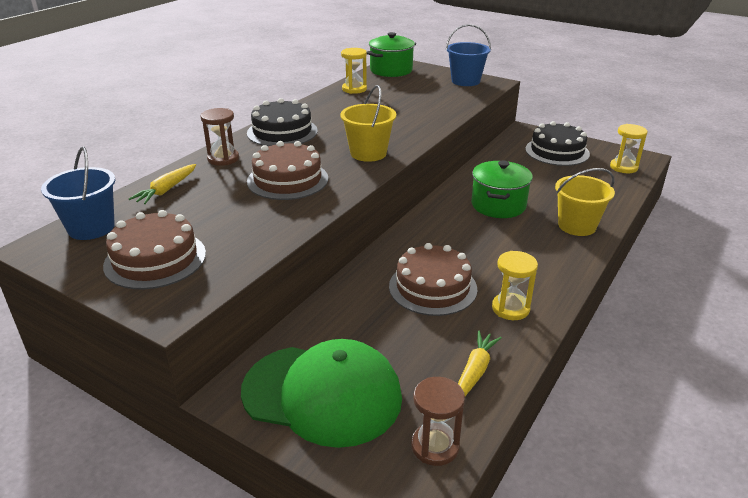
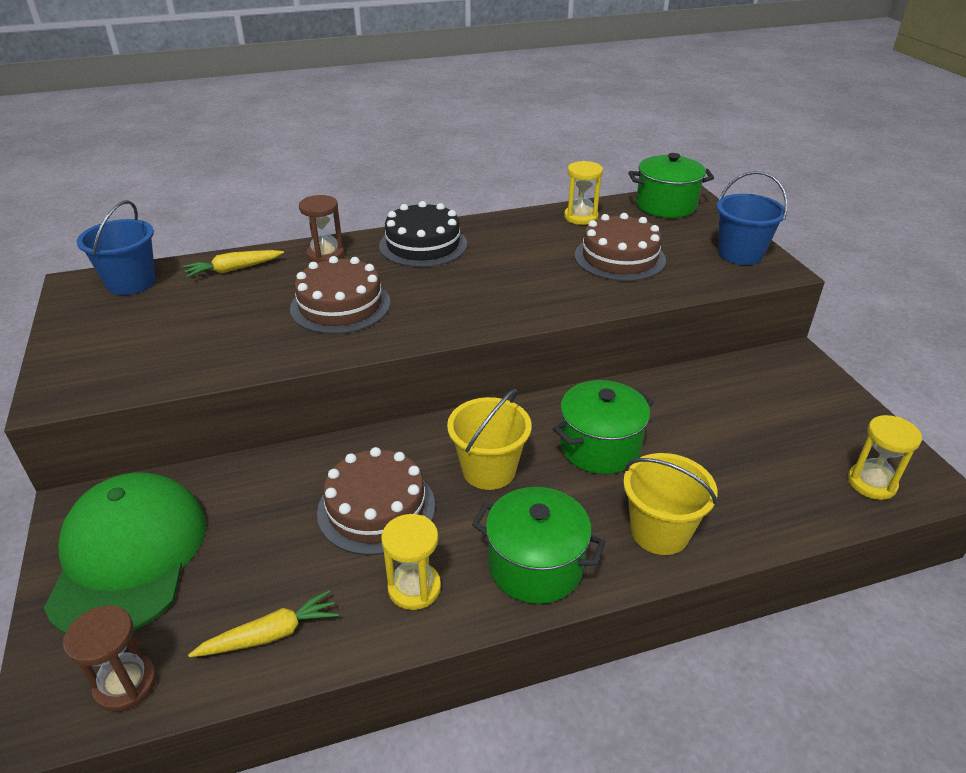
camera: 40 degrees right, 5 degrees up
(155, 259) = (121, 339): brown cake -> brown cake (619, 257)
(322, 394) = (129, 556): green cap -> green cap turned 150 degrees counterclockwise
(368, 153) = (464, 308): yellow bucket -> yellow bucket (489, 470)
(549, 267) = (535, 566): none -> green pot
(557, 151) = (799, 409): black cake -> none

